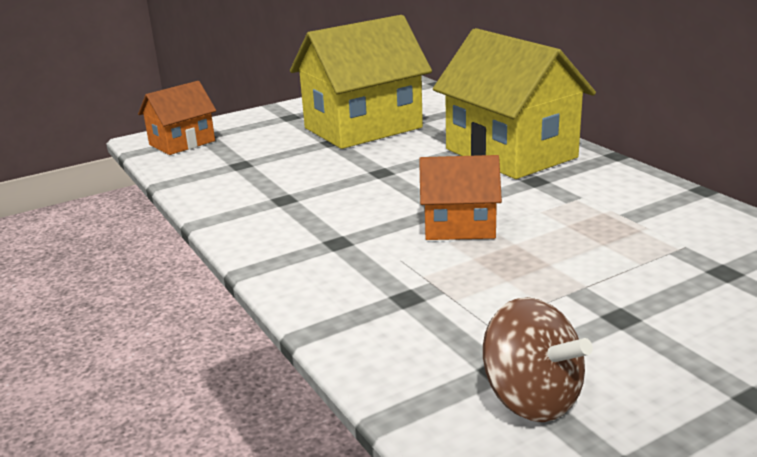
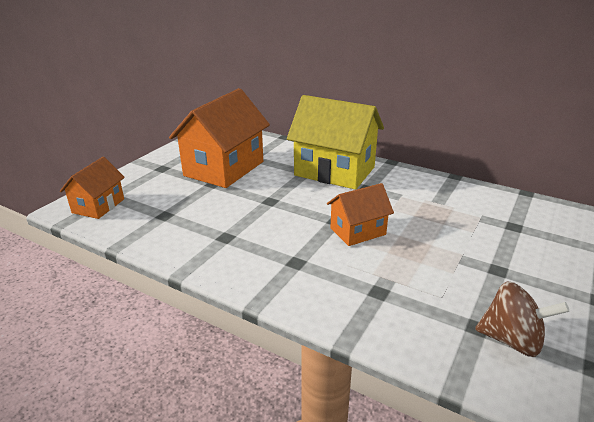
camera: 30 degrees left, 5 degrees up
(363, 128) = (224, 168): yellow house -> orange house

